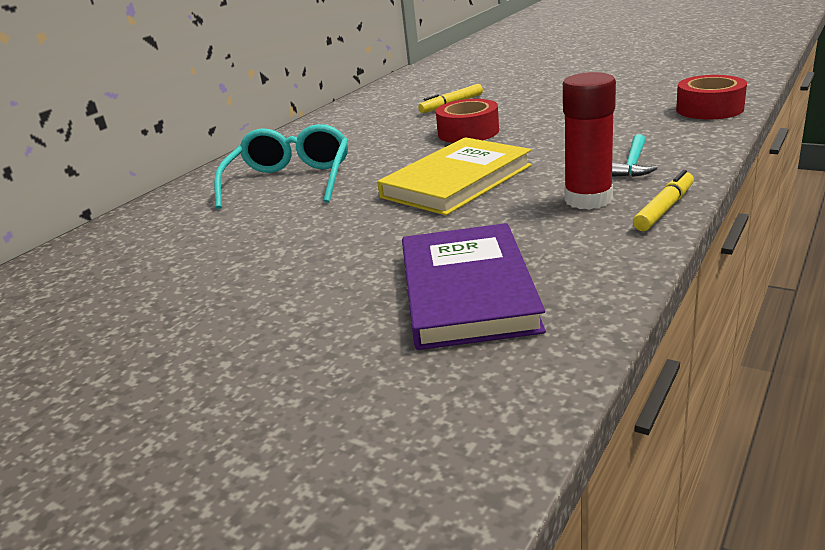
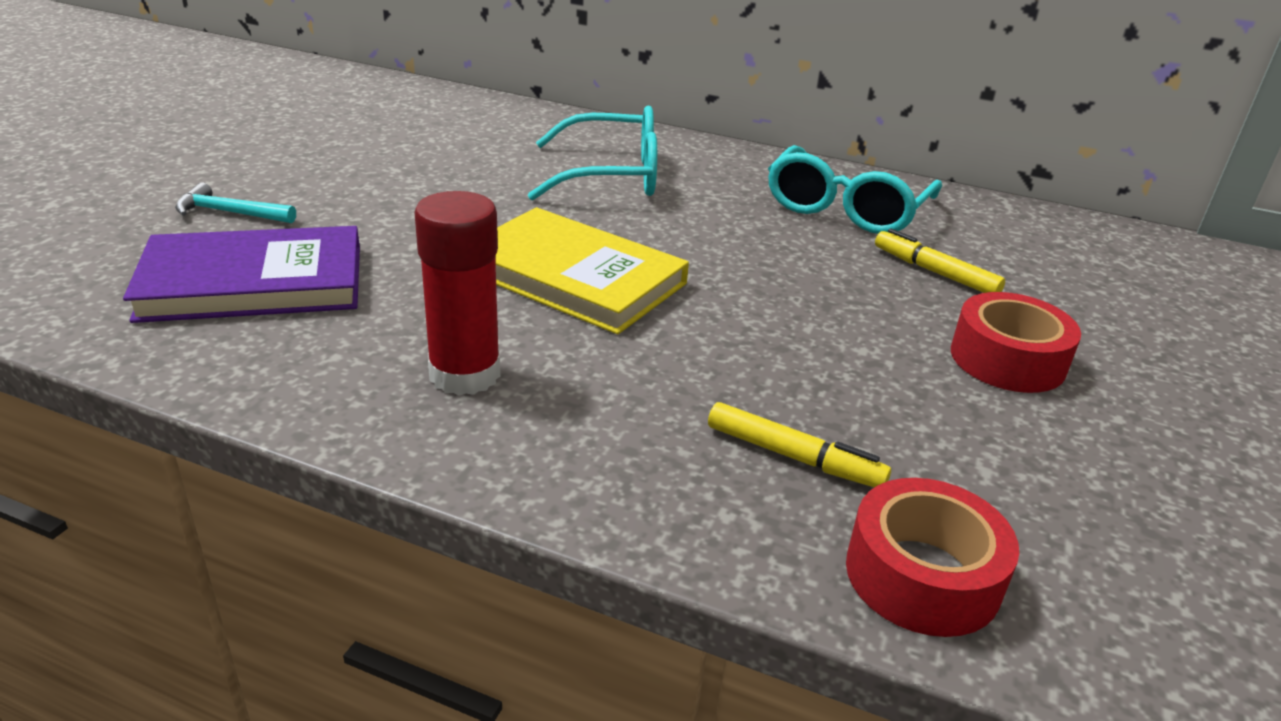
camera: 75 degrees right, 5 degrees up
(368, 121) = (845, 209): none -> turquoise glasses
(468, 132) = (783, 286): red tape -> red tape (1007, 359)
(633, 164) = (596, 430): turquoise hammer -> turquoise hammer (230, 213)
(664, 209) = (398, 438): yellow marker -> yellow marker (794, 457)

